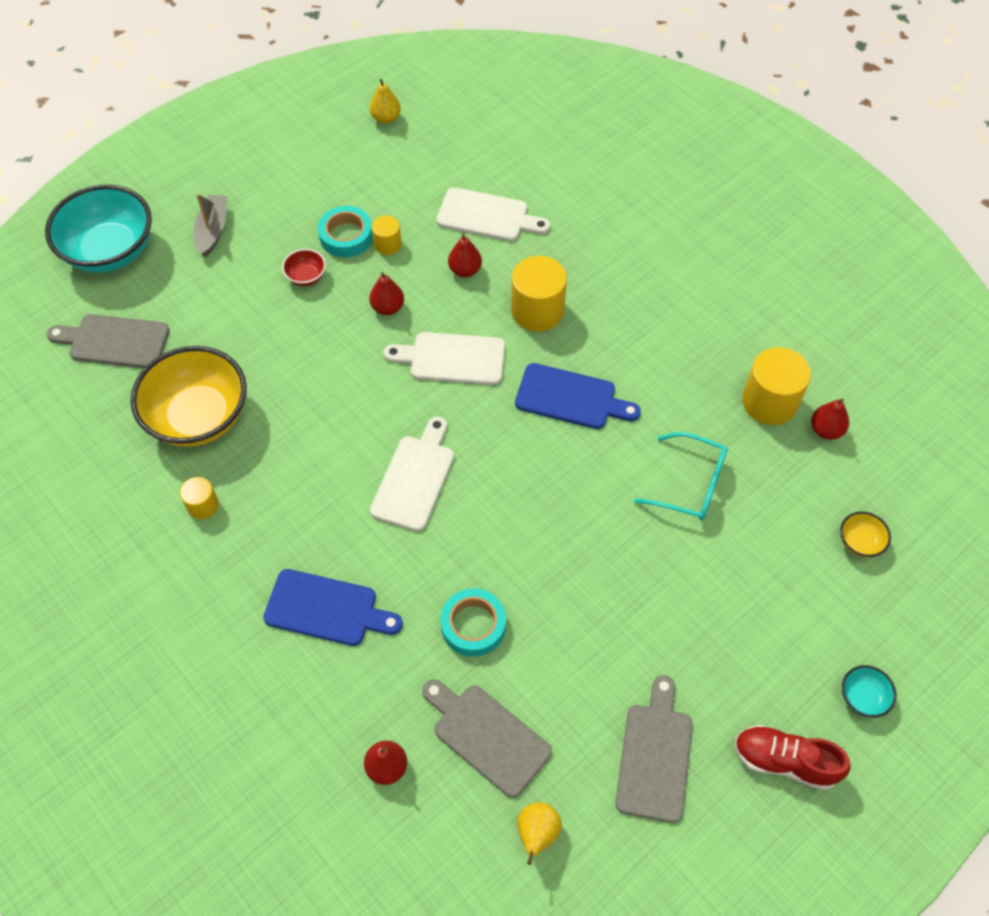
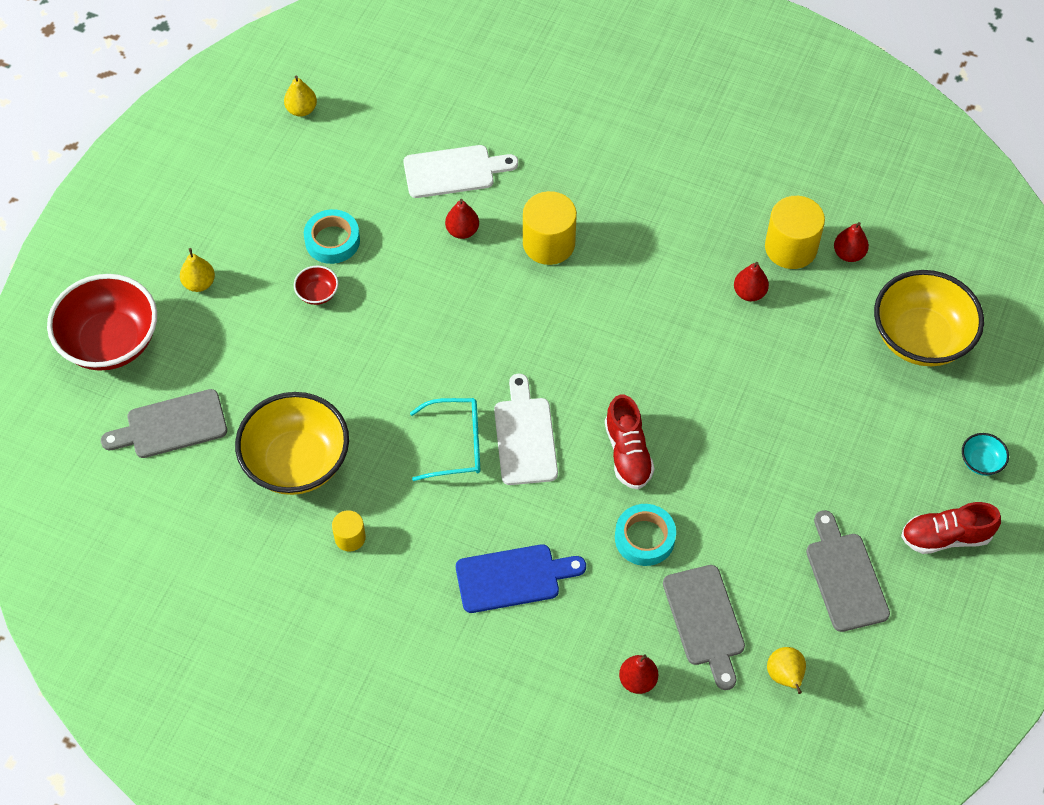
camera: 25 degrees left, 0 degrees up
(110, 251) = (110, 342): turquoise bowl -> red bowl
(213, 230) = (199, 283): grey boat -> yellow pear
(387, 244) = (376, 234): yellow cylinder -> none
(387, 307) = (411, 293): red pear -> red pear (749, 293)
(452, 358) = (497, 317): white cutting board -> none
(487, 736) = (705, 620): grey cutting board -> grey cutting board turned 120 degrees counterclockwise
(503, 535) = (627, 453): none -> red shoe
(570, 398) = (621, 311): blue cutting board -> none
(691, 484) = (761, 346): turquoise glasses -> turquoise glasses (456, 444)
(860, 542) = (920, 338): yellow bowl -> yellow bowl, size x2.38

